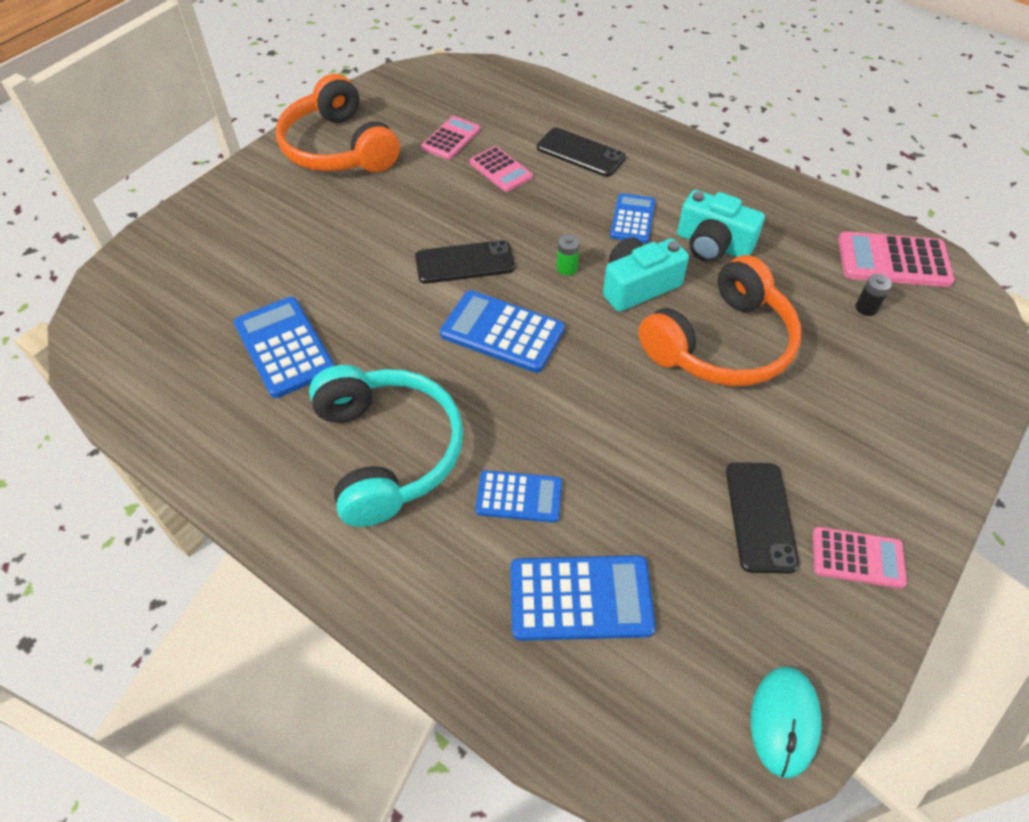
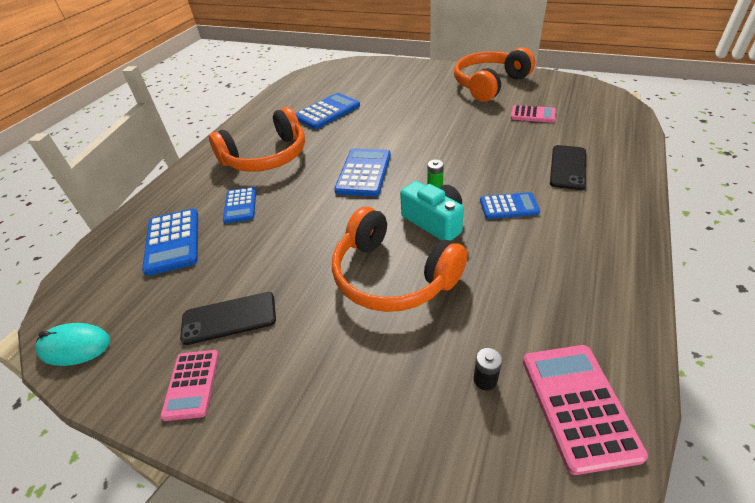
camera: 80 degrees right, 10 degrees down
(387, 452) = (266, 156): turquoise headphones -> orange headphones
(464, 262) = (417, 146): black phone -> none
(500, 170) = (517, 139): pink calculator -> none
(712, 245) = (508, 255): turquoise camera -> none

